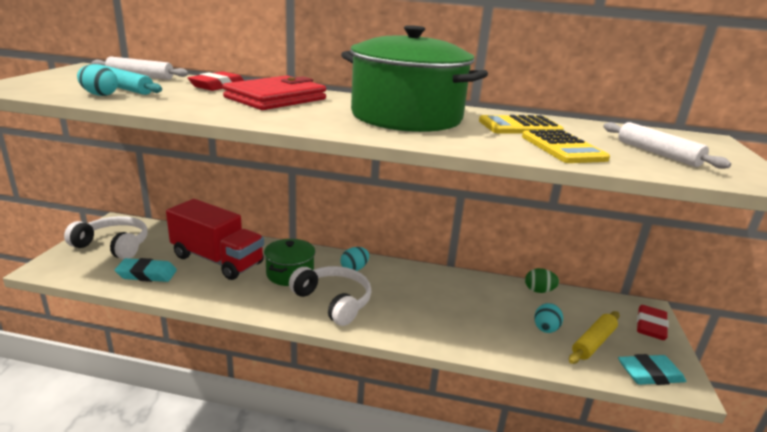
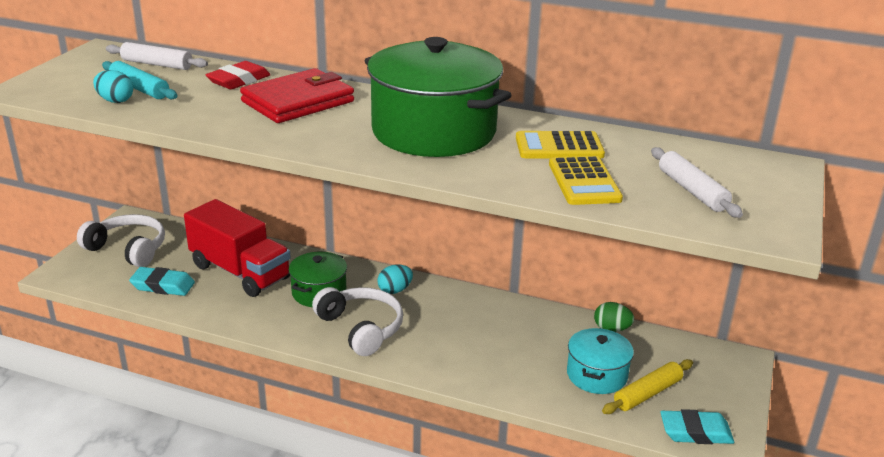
camera: 10 degrees right, 5 degrees up
(545, 329) = (597, 375): turquoise egg -> turquoise pot
(650, 326) = (731, 380): red eraser -> none

